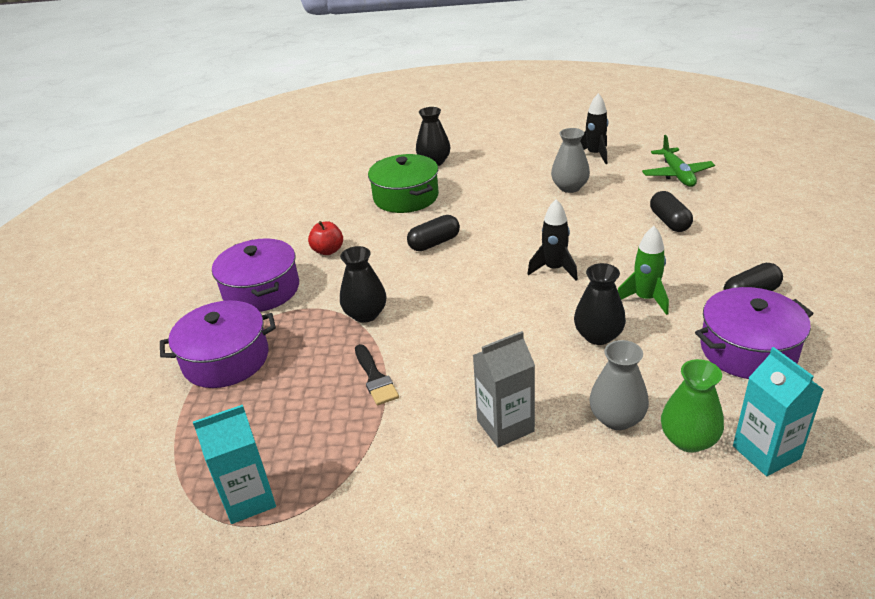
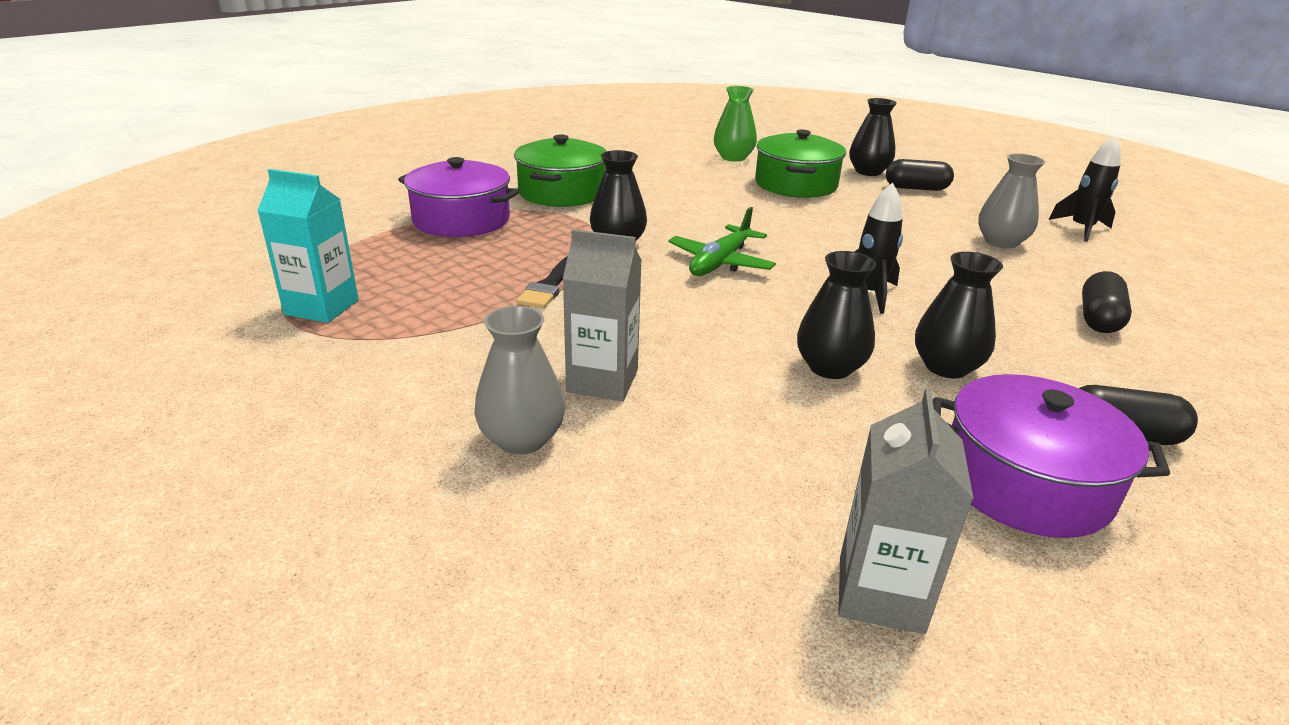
camera: 35 degrees right, 5 degrees down
(261, 290) = (562, 192): purple pot -> green pot
(328, 251) = (660, 191): red apple -> none
(434, 243) = (768, 224): black capsule -> black capsule (916, 188)
(617, 418) = (731, 443): grey vase -> grey vase (522, 439)
(645, 299) = (946, 367): green rocket -> black vase
(677, 174) = (1182, 285): green plane -> green plane (720, 262)
(688, 440) = (789, 514): green vase -> green vase (733, 157)
(766, 452) = (880, 593): turquoise carton -> grey carton

